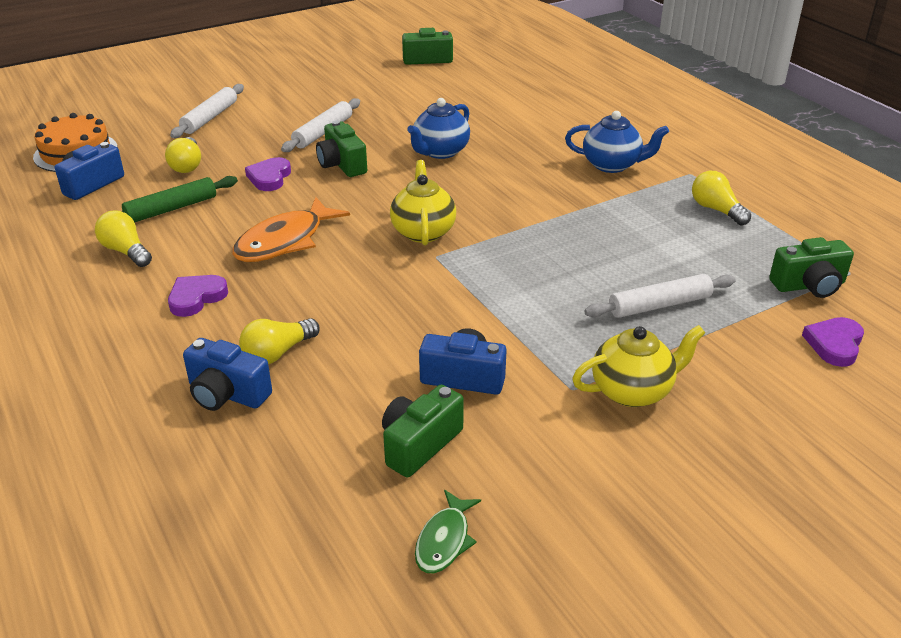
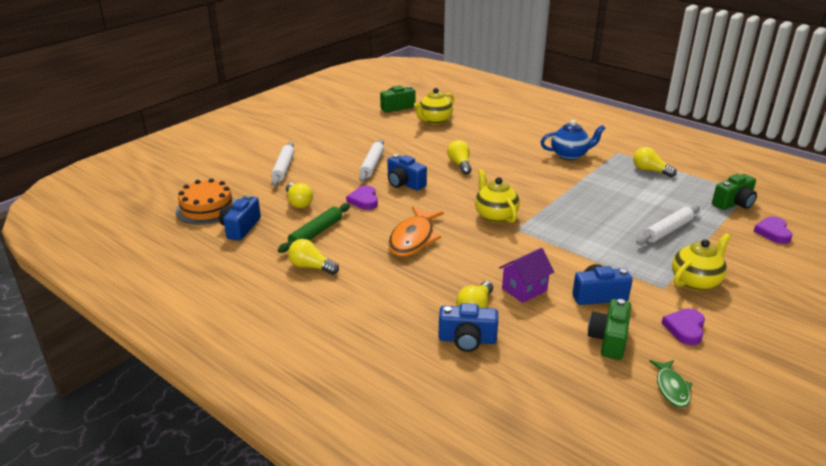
camera: 20 degrees left, 5 degrees down
(196, 298) = (389, 286): purple heart -> purple heart (685, 328)
(342, 164) = (404, 183): green camera -> blue camera
(367, 343) = (524, 289): none -> purple house
(440, 152) = (460, 164): blue teapot -> yellow light bulb
(461, 85) = (434, 121): none -> yellow teapot

